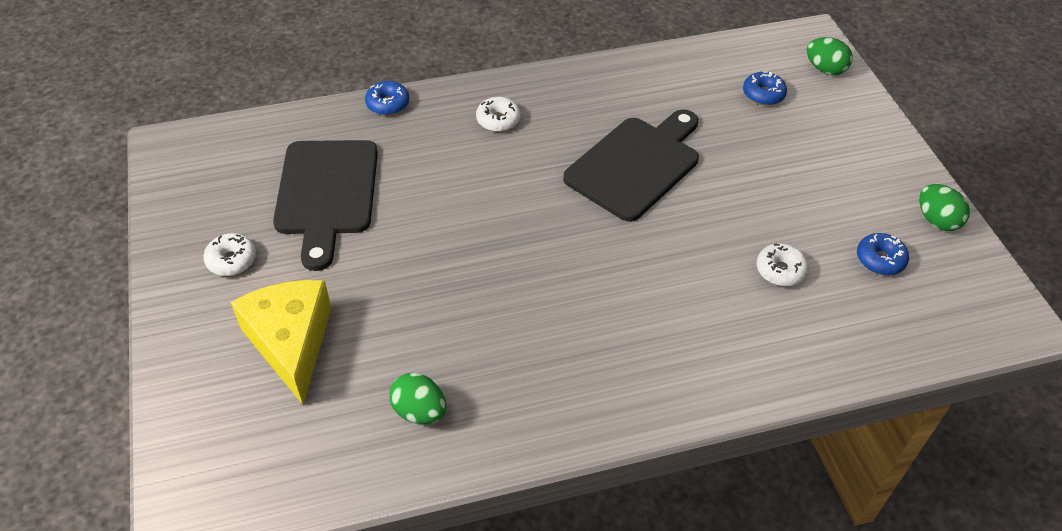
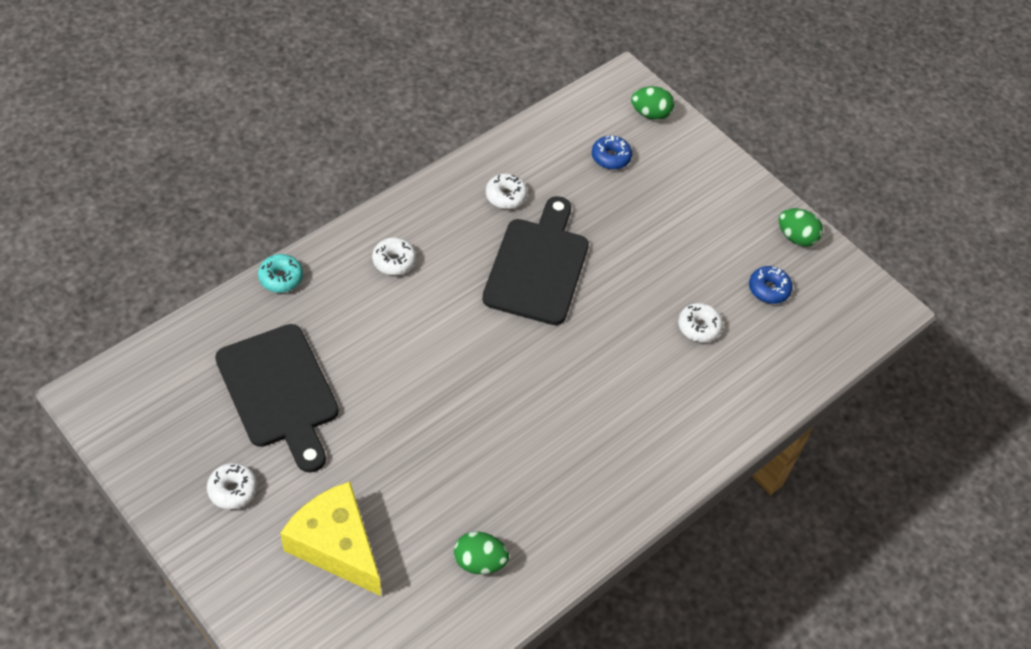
camera: 30 degrees left, 5 degrees up
(388, 104) = (281, 278): blue donut -> turquoise donut
(637, 98) = (506, 196): none -> white donut

